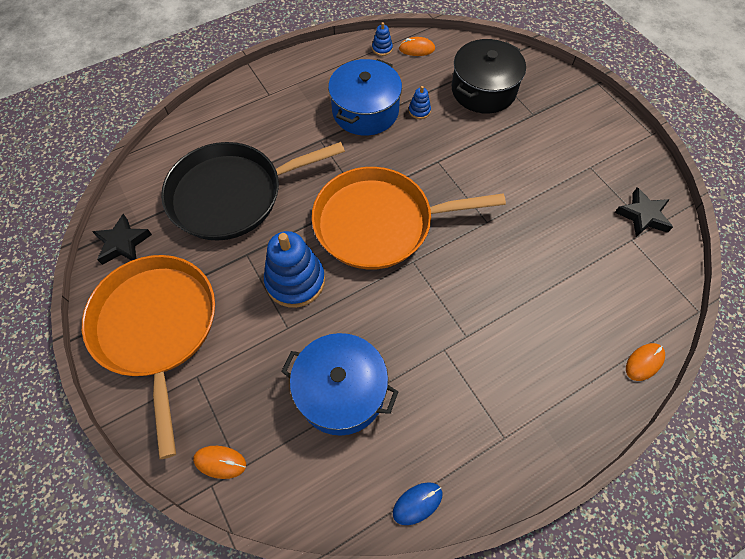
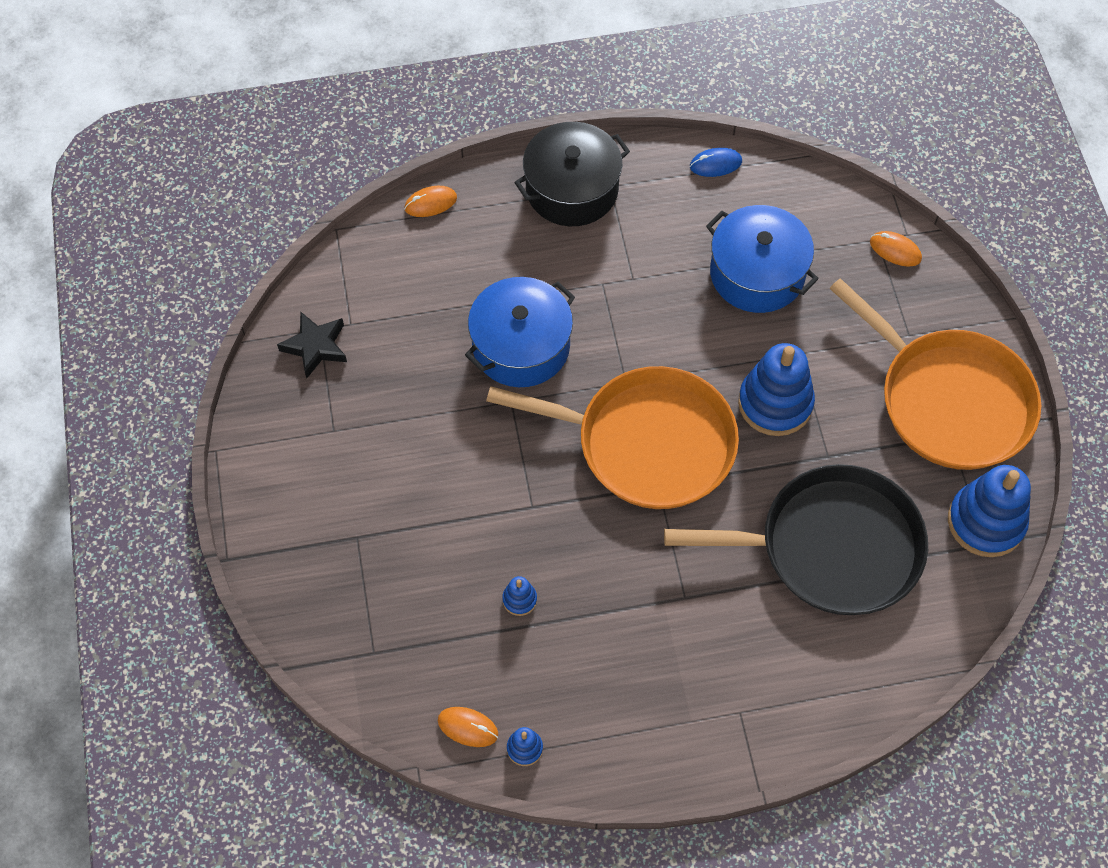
camera: 160 degrees left, 0 degrees up
(123, 243) = (985, 522): black star -> blue stacking toy
(157, 327) = (949, 400): orange pan -> orange pan turned 45 degrees counterclockwise
(365, 111) = (600, 627): blue pot -> blue pot (521, 346)
(483, 90) = (404, 605): black pot -> black pot (572, 189)

